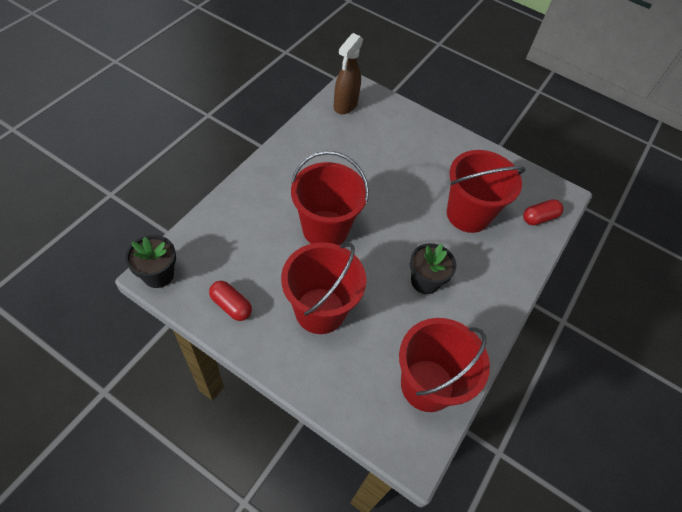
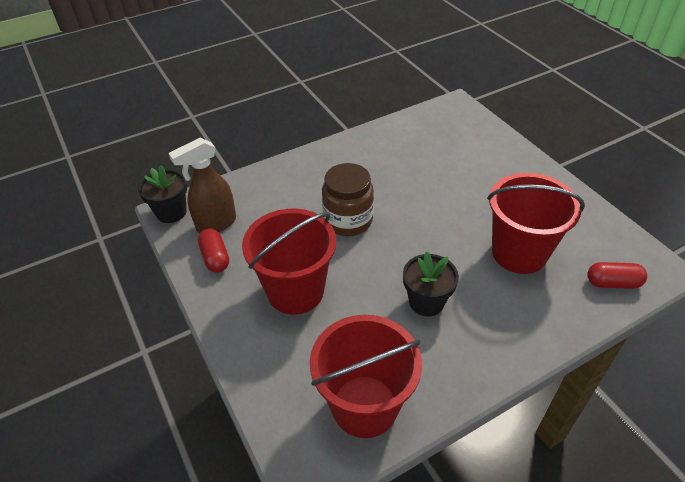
camera: 35 degrees right, 10 degrees down
(325, 229) = (348, 220): red bucket -> brown jar
(345, 105) = (438, 119): brown spray bottle -> brown spray bottle (216, 224)

